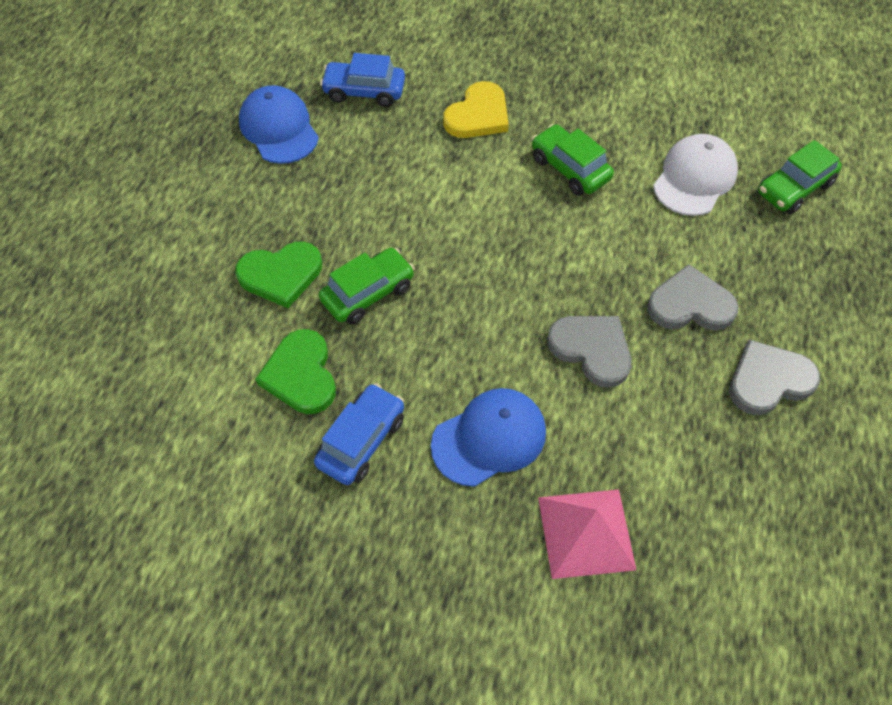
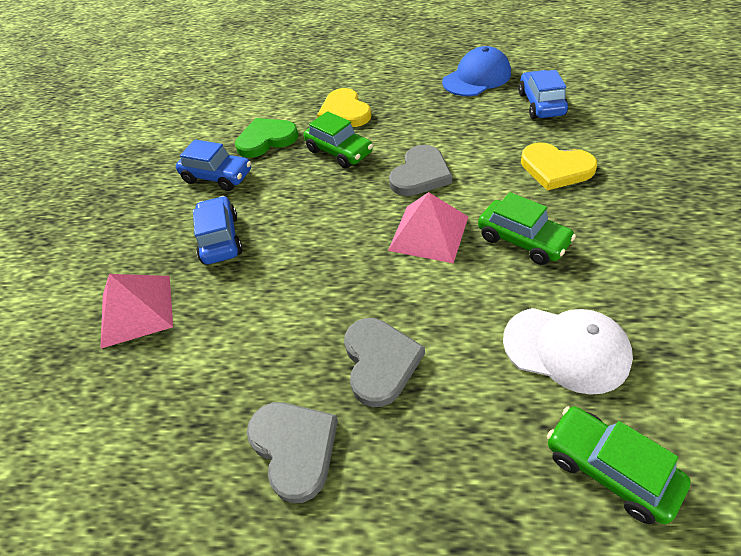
camera: 85 degrees right, 10 degrees down
(281, 275) = (345, 112): green heart -> yellow heart
(489, 438) = (220, 239): blue cap -> blue car
(539, 236) = (428, 233): none -> pink pyramid
(570, 169) = (522, 240): green car -> green car turned 90 degrees clockwise
(592, 349) = (310, 288): grey heart -> grey heart (420, 174)

